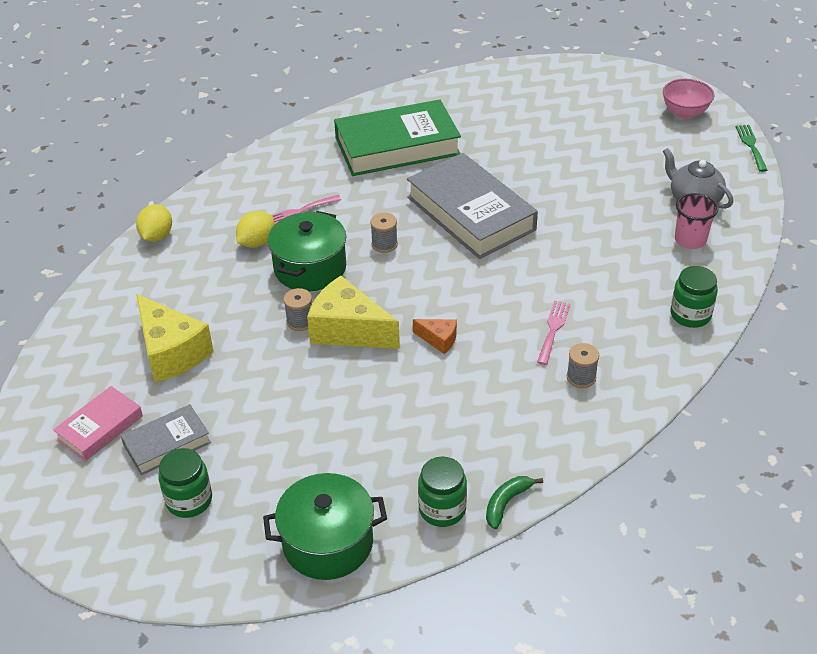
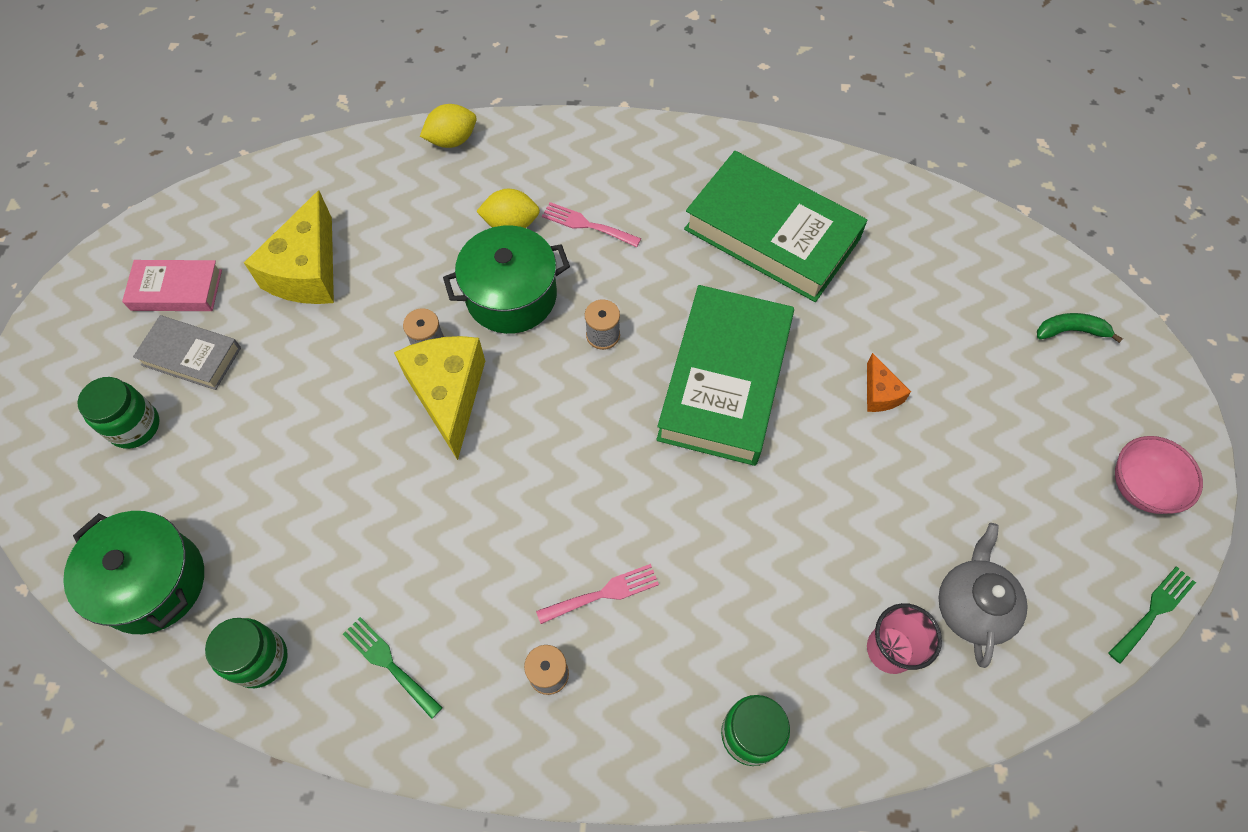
camera: 50 degrees right, 20 degrees up
(439, 340) = (498, 488): orange cheese -> orange cheese (880, 393)
(470, 213) = (724, 381): grey book -> green book
(507, 446) = (389, 664): none -> green fork
(507, 503) = (308, 718): green banana -> green banana (1071, 331)

